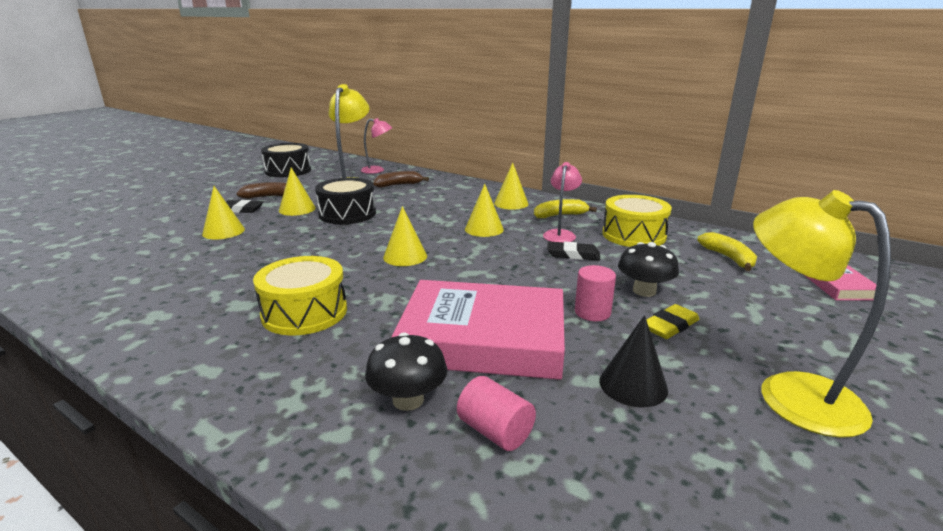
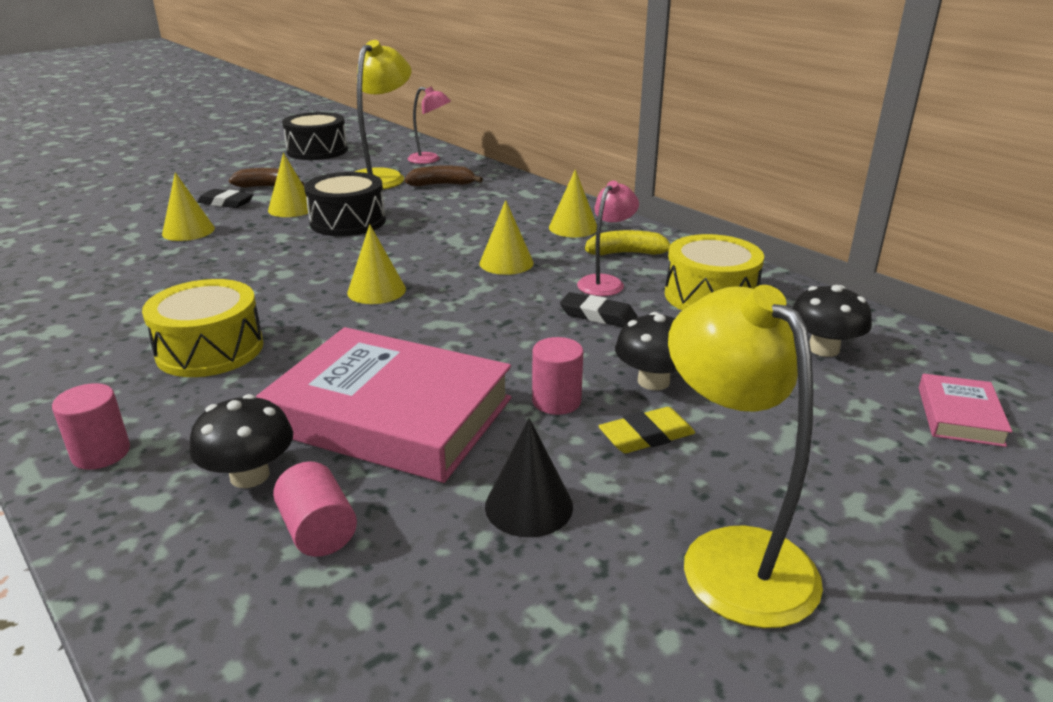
camera: 15 degrees right, 5 degrees up
(267, 404) = (101, 453): none -> pink cylinder
(728, 258) = (823, 349): yellow banana -> black mushroom

